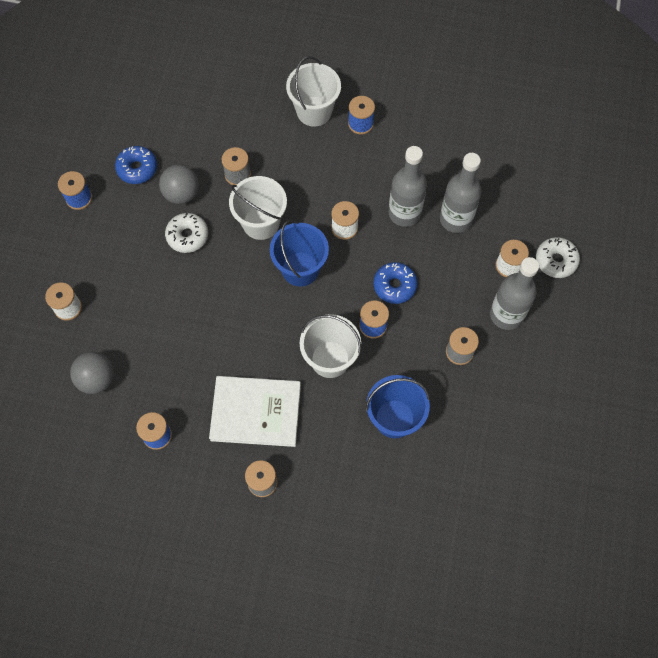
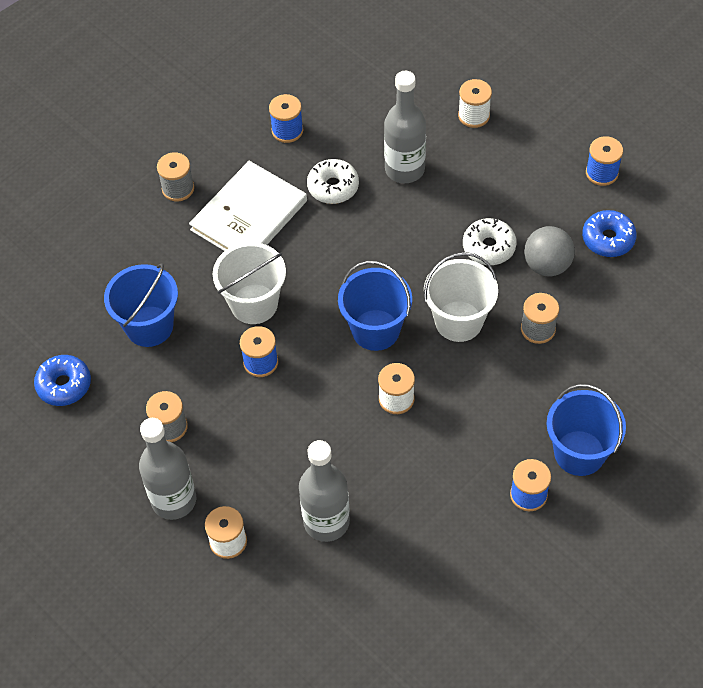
camera: 125 degrees right, 10 degrees down
(97, 379) = (379, 109): grey ball -> none
(314, 111) = (579, 453): white bucket -> blue bucket
(394, 286) = (290, 409): blue donut -> blue donut (64, 385)
(404, 213) = (372, 471): grey bottle -> grey bottle (404, 169)
(556, 260) = (196, 598): white donut -> white donut (333, 187)

